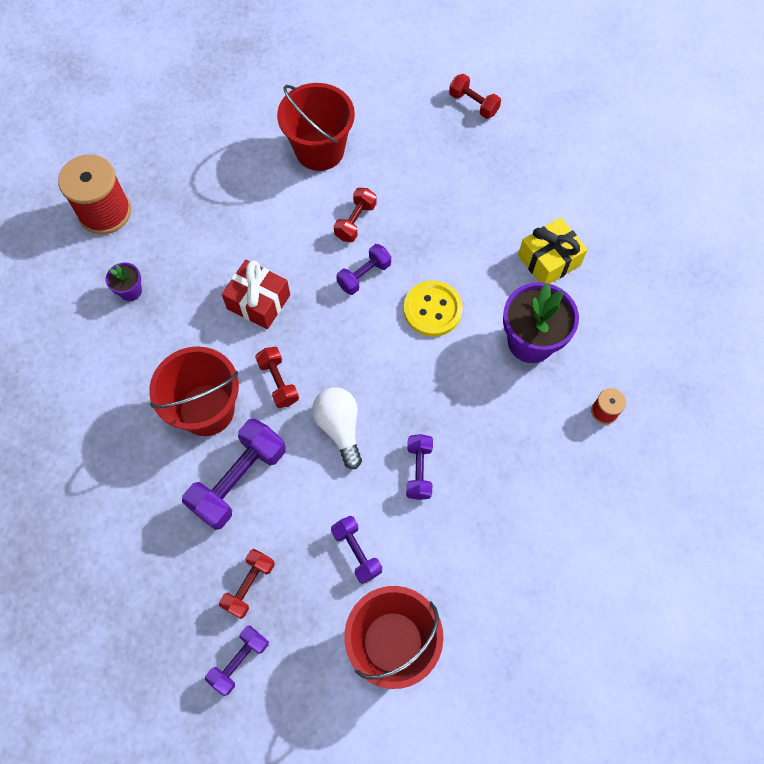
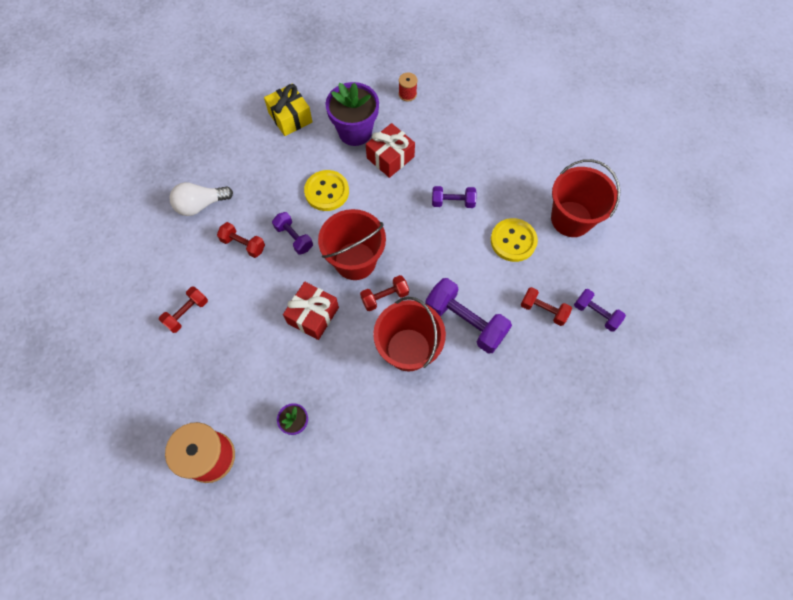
camera: 90 degrees left, 0 degrees up
(319, 150) = (168, 273): red bucket -> red bucket (355, 261)
(340, 428) = (422, 253): white light bulb -> white light bulb (201, 205)
(357, 552) = (513, 241): purple dumbbell -> yellow button
(473, 104) = (140, 159): red dumbbell -> red dumbbell (187, 313)
(490, 388) = (390, 157): none -> red gift

